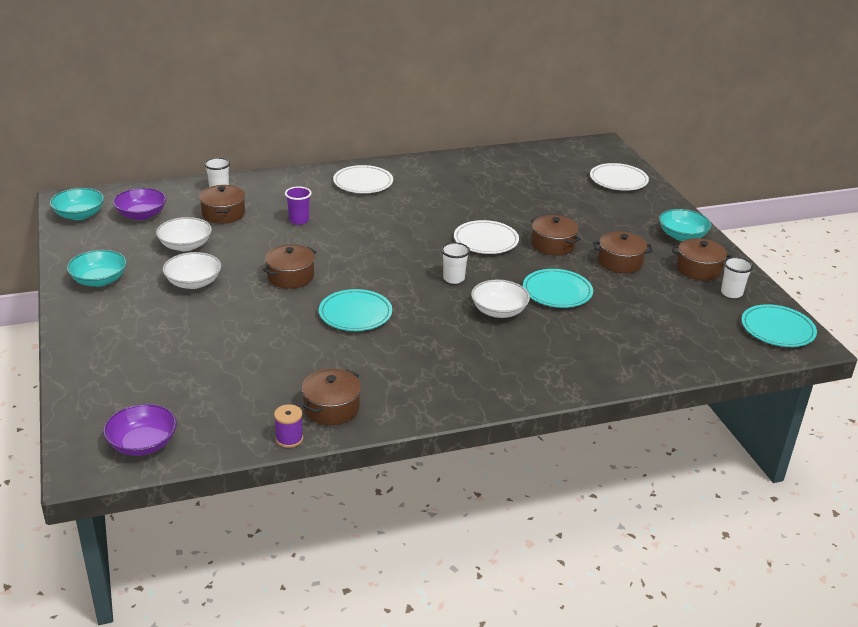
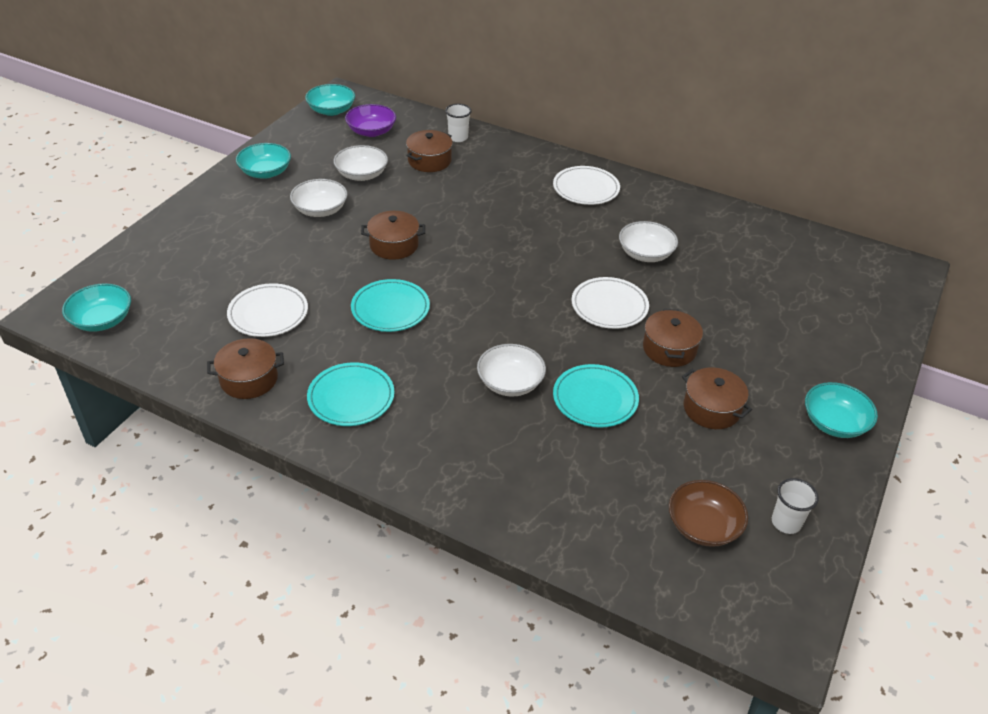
camera: 45 degrees right, 10 degrees up
(143, 444) = (102, 320): purple bowl -> turquoise bowl
(289, 438) = (185, 383): purple spool -> none
(299, 220) = (477, 197): purple cup -> none
(453, 278) = (520, 326): white cup -> none
(459, 202) = (645, 254): none -> white bowl
(618, 180) = (860, 319): white plate -> white plate (268, 313)
(698, 269) = (791, 471): brown pot -> none
(702, 318) = (703, 526): none -> brown bowl
(777, 329) = (773, 600): turquoise plate -> turquoise plate (351, 397)

